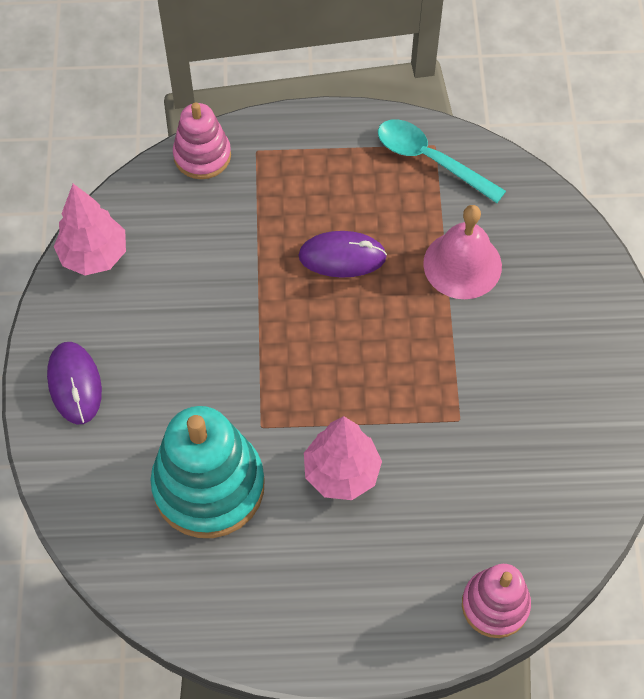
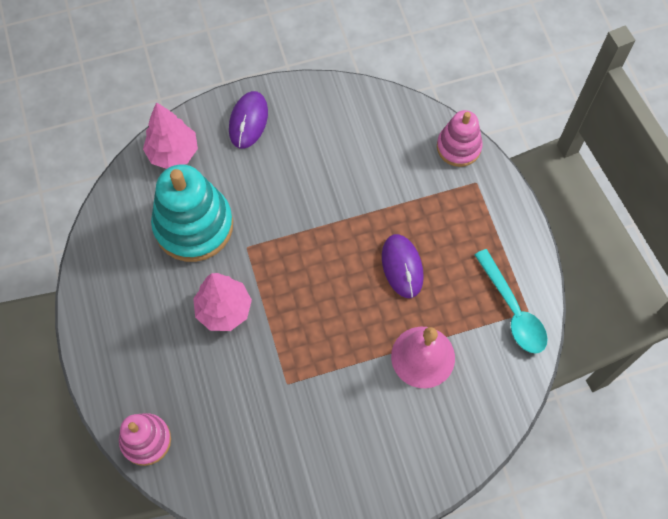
camera: 75 degrees right, 5 degrees up
(74, 384) = (248, 121): purple mouse -> purple mouse turned 45 degrees counterclockwise
(94, 255) = (351, 102): pink tree -> pink tree (173, 153)
(430, 159) = (513, 310): turquoise spoon -> turquoise spoon turned 135 degrees clockwise

